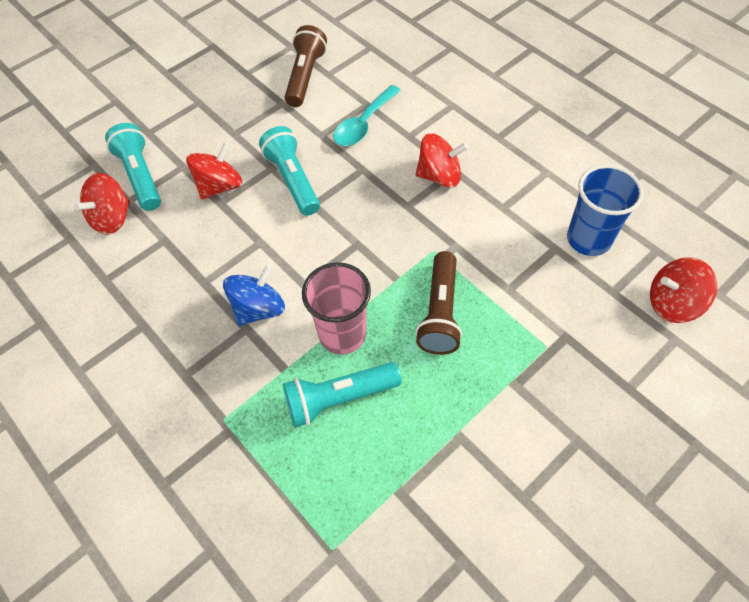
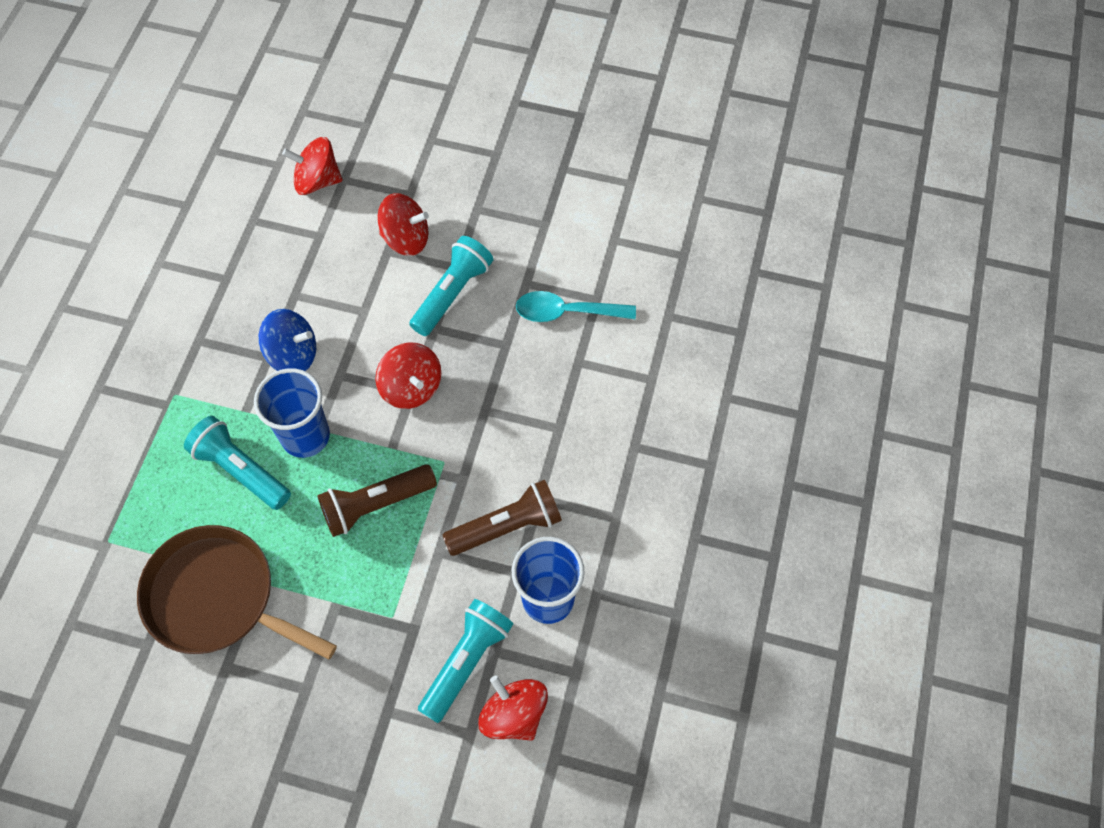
camera: 55 degrees right, 5 degrees up
(140, 176) = (377, 169): turquoise flashlight -> turquoise flashlight (466, 662)
(305, 77) = (595, 222): brown flashlight -> brown flashlight (507, 526)
(342, 334) = (305, 436): pink cup -> blue cup
(439, 176) = (542, 418): red spinning top -> red spinning top (411, 387)
(451, 475) = (217, 597): none -> brown pan

